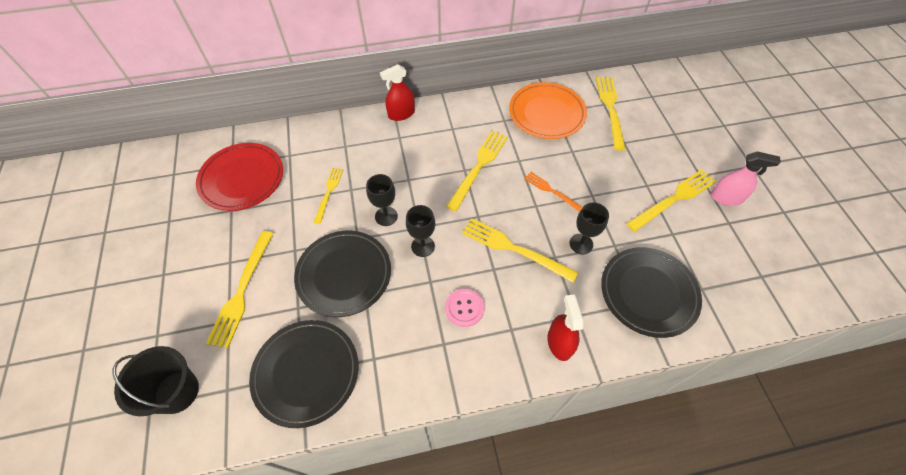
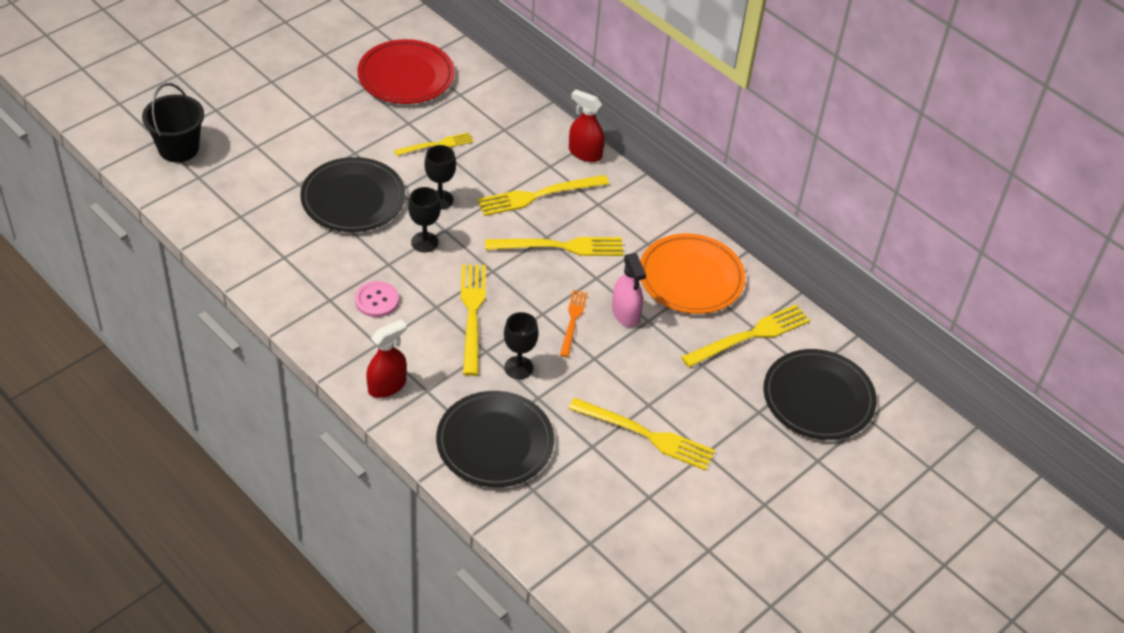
camera: 55 degrees right, 10 degrees down
(242, 290) = (290, 139): yellow fork -> yellow fork (539, 195)
(306, 373) = (243, 219): black plate -> black plate (818, 398)
(726, 198) = (687, 486): pink spray bottle -> pink spray bottle (625, 313)

